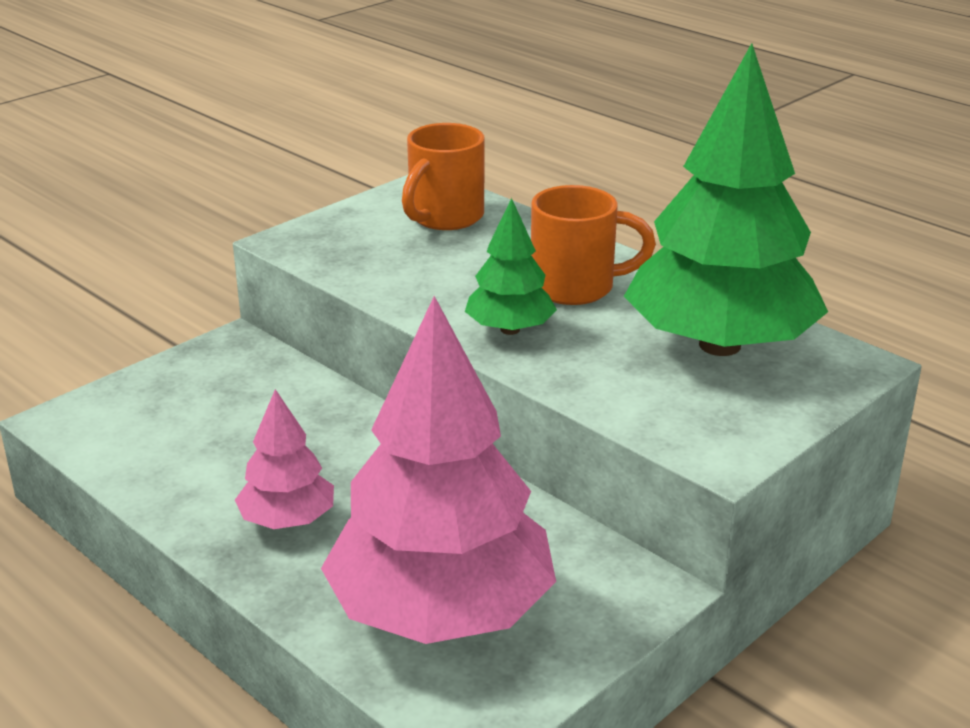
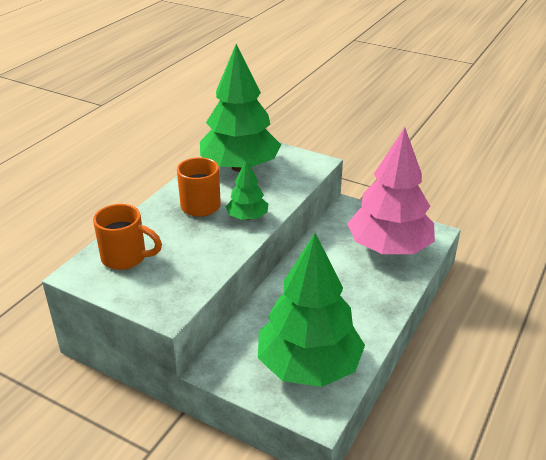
camera: 105 degrees left, 5 degrees up
(166, 428) = (309, 366): none -> green tree
(287, 520) = (359, 300): pink tree -> none

